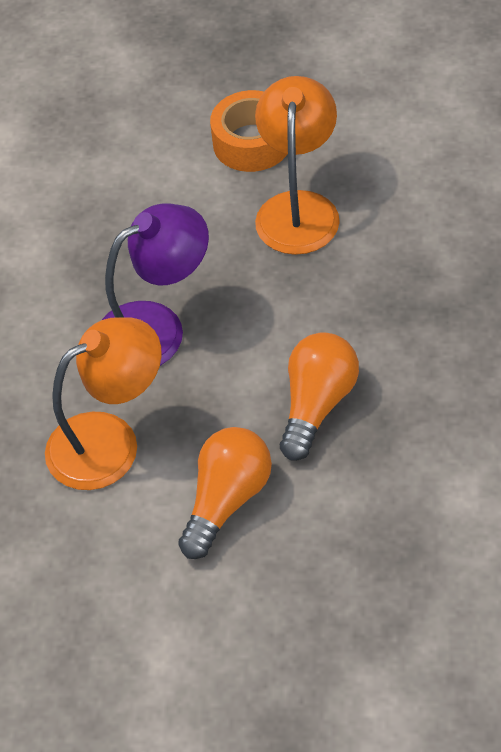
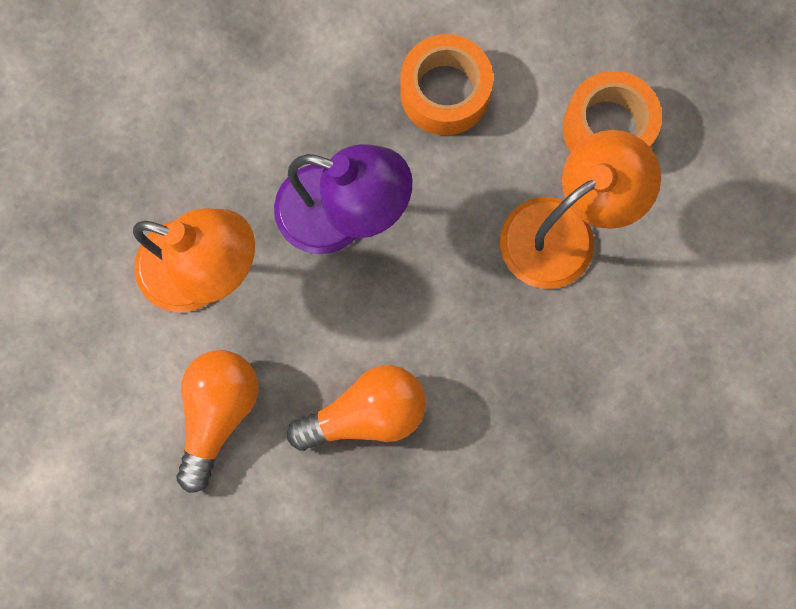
camera: 45 degrees right, 25 degrees up
(132, 213) = (445, 92): none -> orange tape
(226, 500) = (218, 414): orange light bulb -> orange light bulb turned 60 degrees counterclockwise

